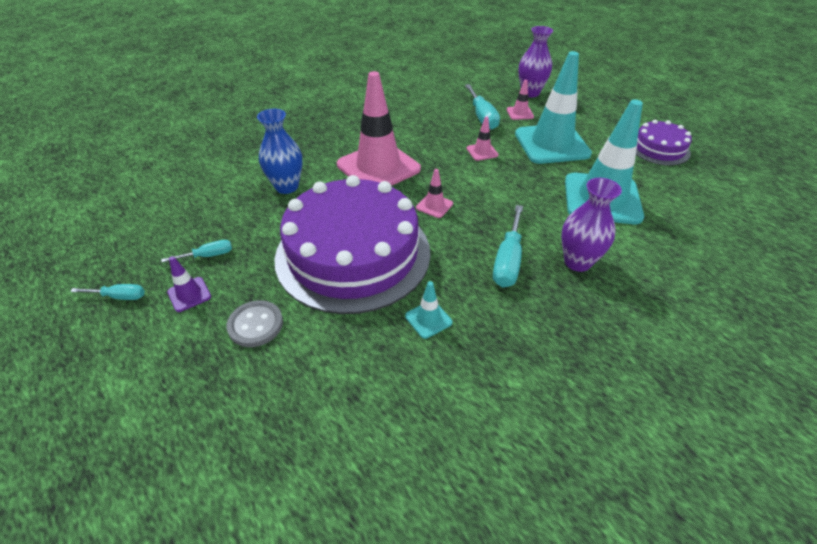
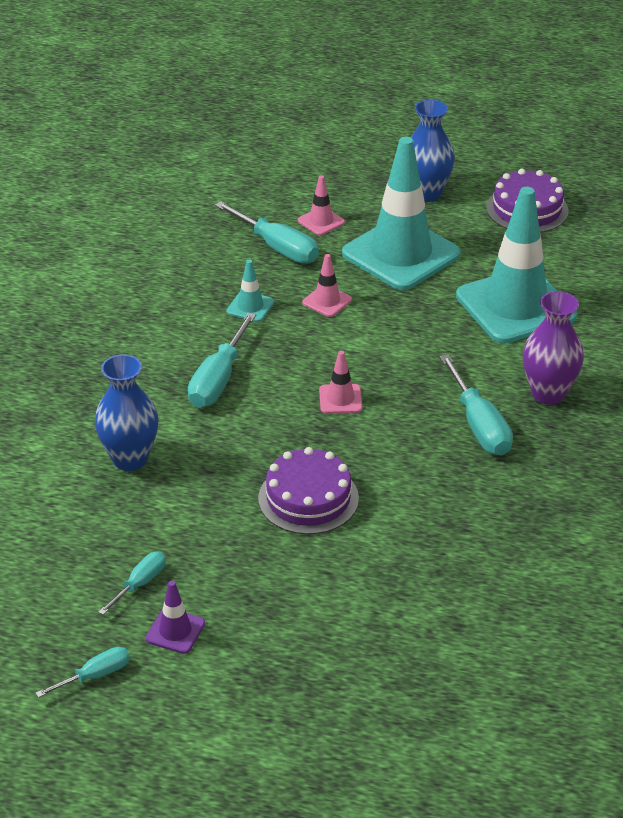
camera: 35 degrees left, 5 degrees down
(255, 325) = (289, 619): grey button -> none
(353, 254) = (308, 498): purple cake -> purple cake, size x0.48
(378, 167) = (218, 379): pink traffic cone -> turquoise screwdriver
(428, 319) = (457, 523): turquoise traffic cone -> turquoise traffic cone (250, 307)
(530, 93) = (305, 181): purple vase -> none
(597, 120) = (426, 194): none -> blue vase

